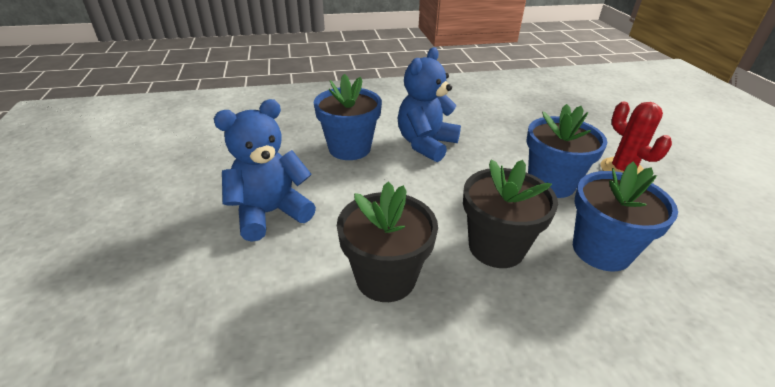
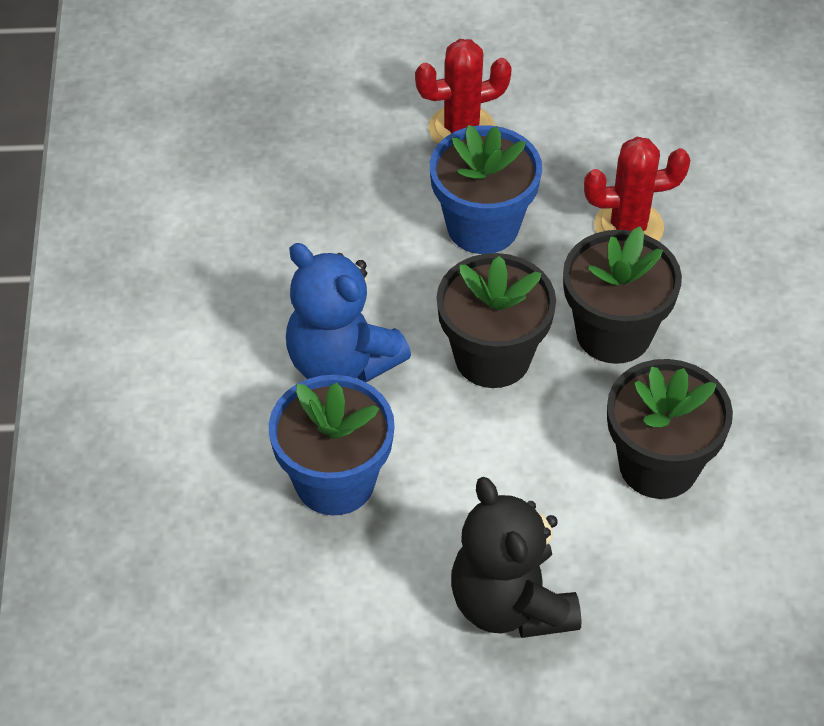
camera: 80 degrees left, 15 degrees up
(270, 213) = (510, 603): blue teddy bear -> black teddy bear
(451, 194) = (492, 357): none -> black flower pot
(601, 250) = (628, 227): blue flower pot -> red cactus

